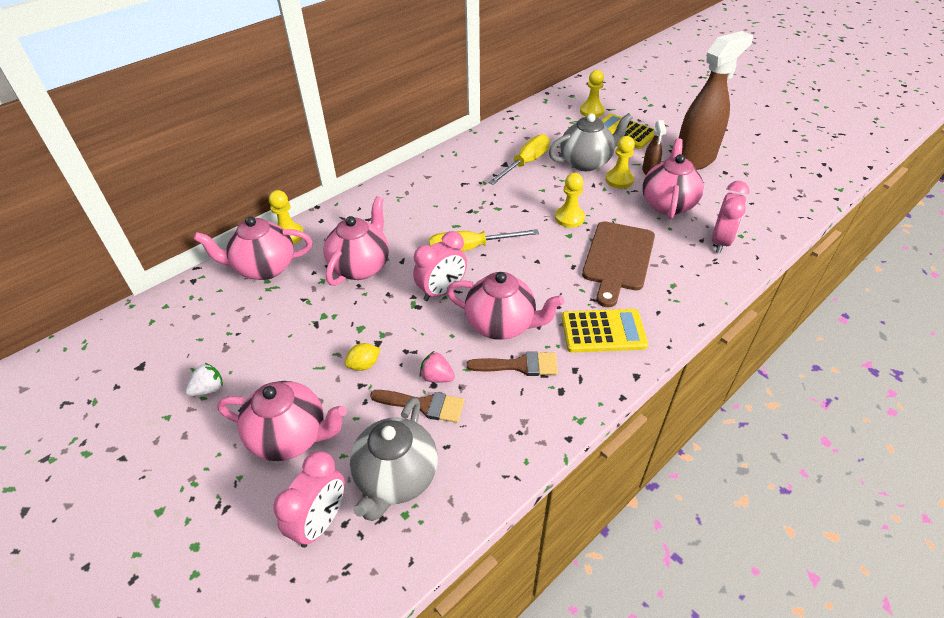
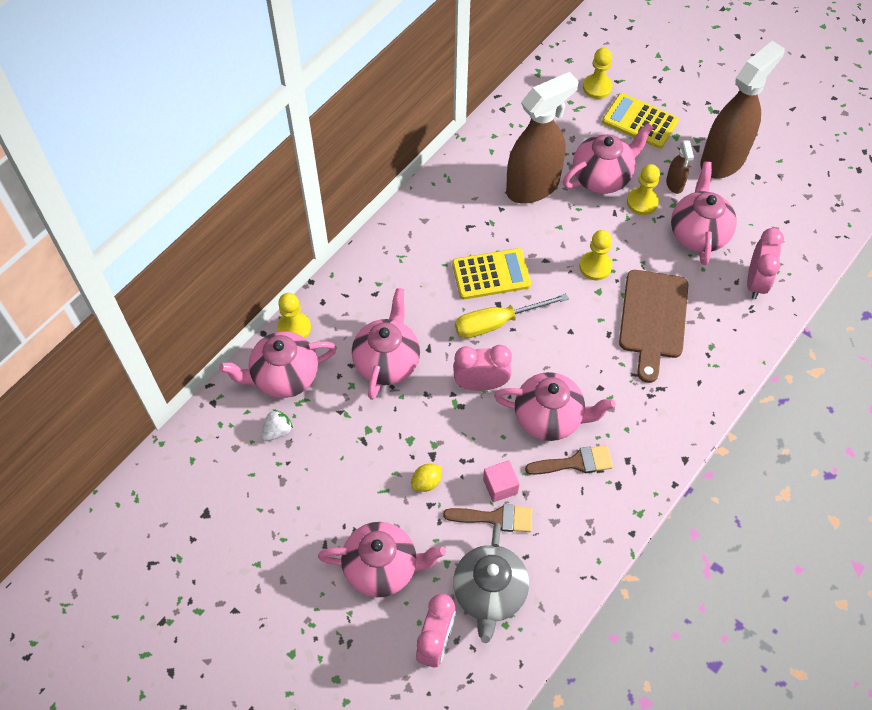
camera: 10 degrees left, 15 degrees up
(209, 389) = (285, 529): white strawberry -> white strawberry (277, 431)
(437, 377) = (500, 486): pink strawberry -> pink cube
(442, 291) = (481, 384): pink clock -> pink clock turned 135 degrees counterclockwise
(525, 163) = (533, 186): yellow screwdriver -> brown spray bottle
(586, 162) = (602, 177): grey teapot -> pink teapot
(603, 331) = (649, 413): yellow calculator -> yellow calculator (491, 274)

